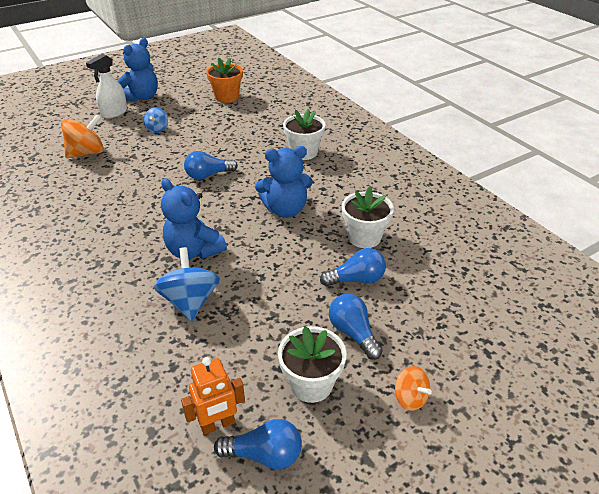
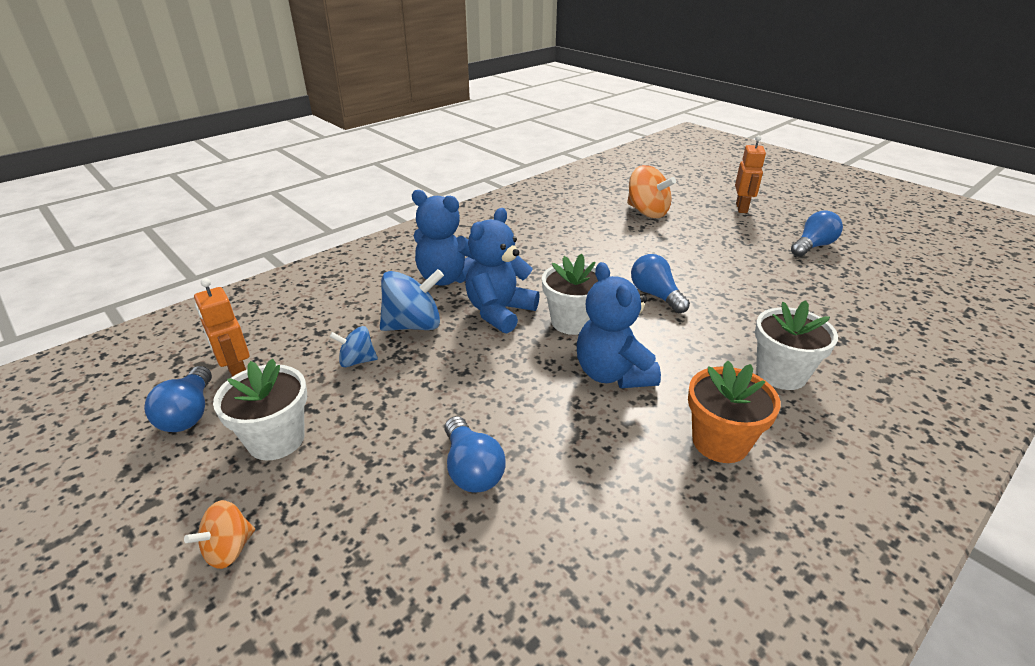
camera: 80 degrees right, 5 degrees down
(114, 113) = (741, 208): white spray bottle -> orange robot
(142, 97) = (796, 216): blue teddy bear -> blue teddy bear (446, 278)
(157, 129) = (732, 241): blue spinning top -> blue spinning top (357, 361)
(227, 97) = (871, 275): orange flower pot -> orange flower pot (720, 442)
(353, 333) = (359, 474): blue light bulb -> blue light bulb (812, 246)
(364, 237) = (578, 471): white flower pot -> white flower pot (572, 322)

